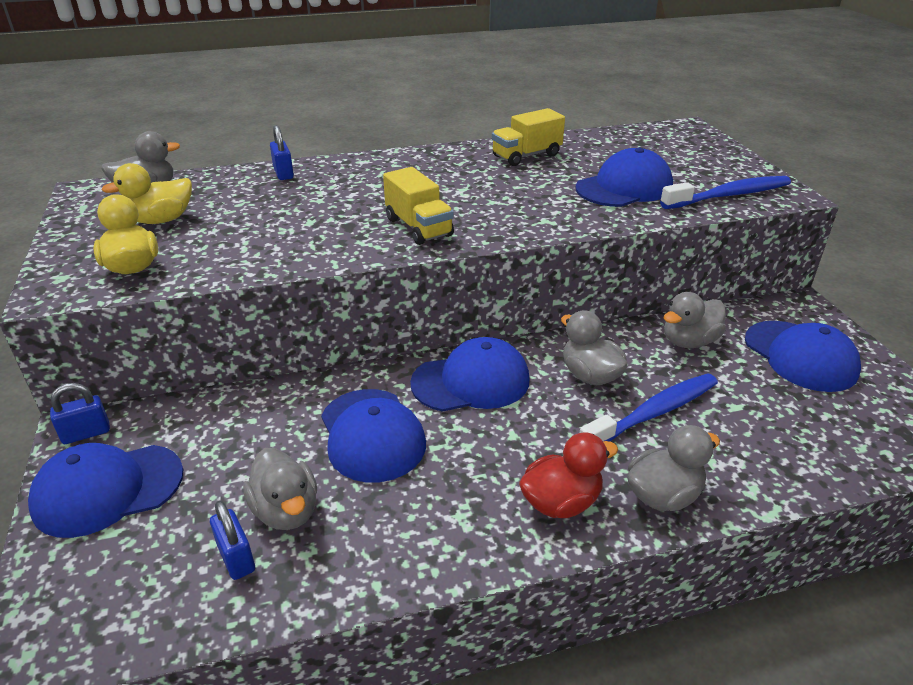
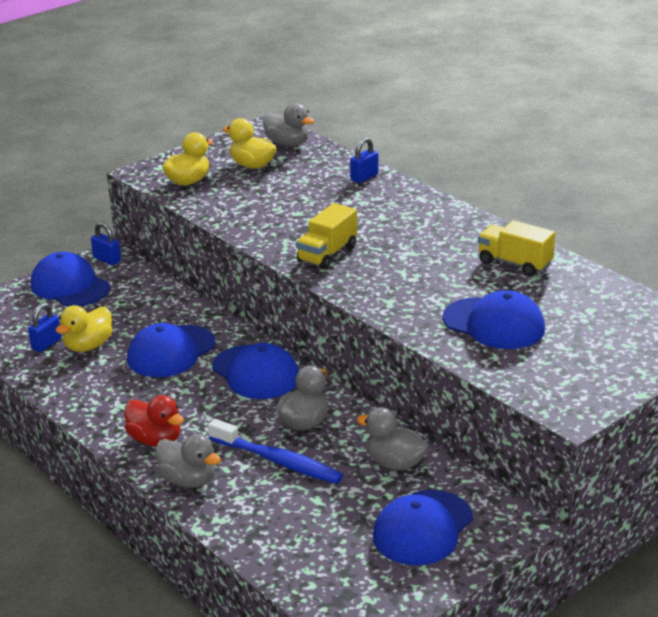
camera: 65 degrees right, 5 degrees down
(286, 511) = (88, 346): grey duck -> yellow duck
(729, 195) = (534, 380): blue toothbrush -> none

